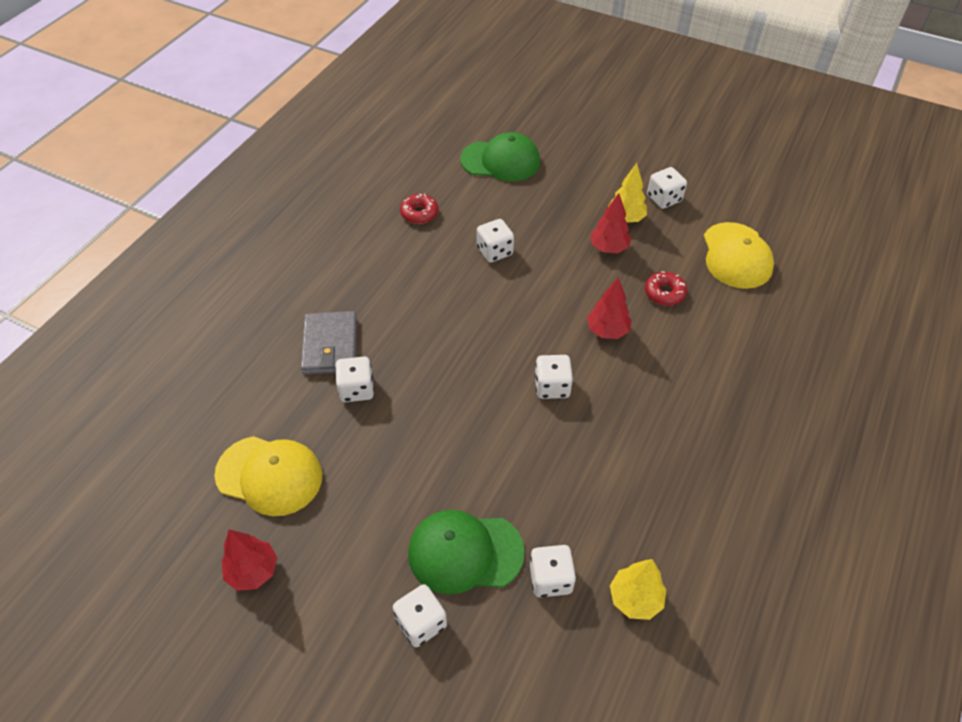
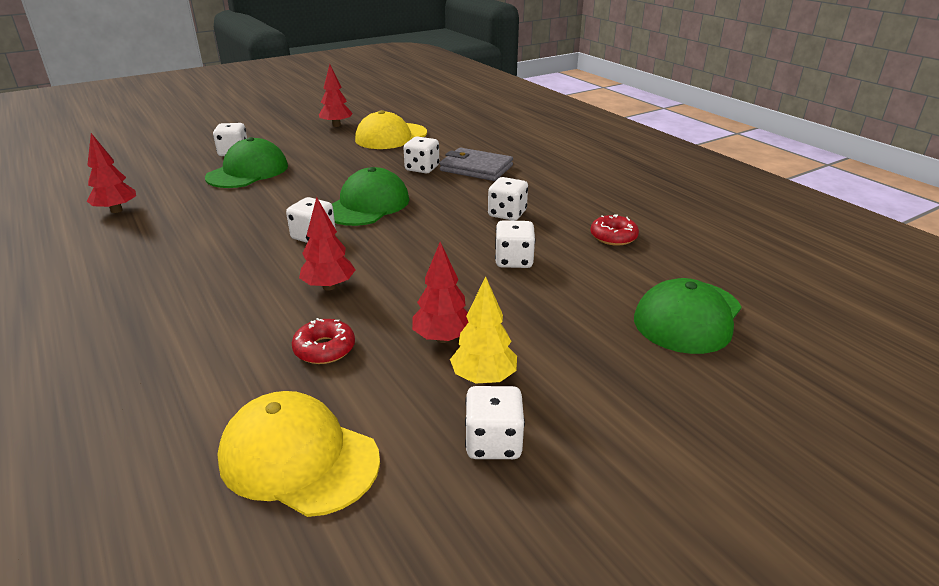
camera: 120 degrees right, 20 degrees down
(469, 385) = (367, 205): none -> green cap
(550, 579) = (183, 190): white dice -> white dice (507, 214)
(635, 599) = (116, 210): yellow tree -> red tree

